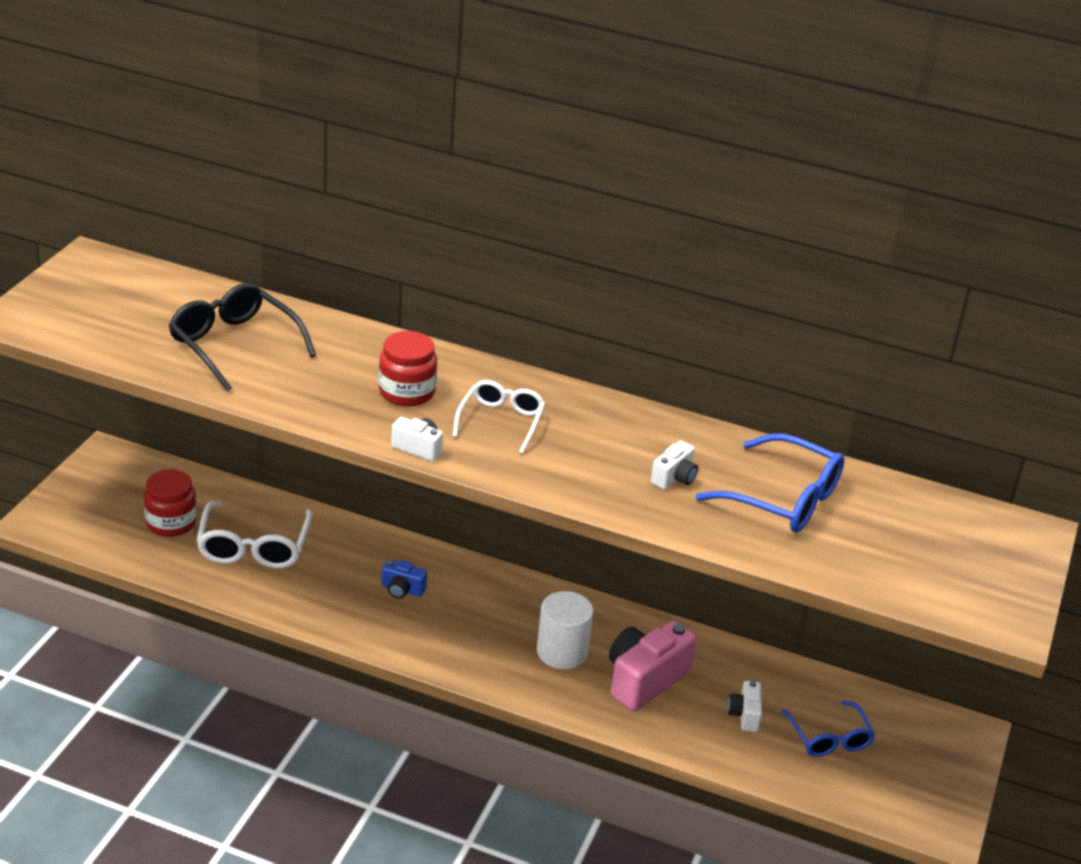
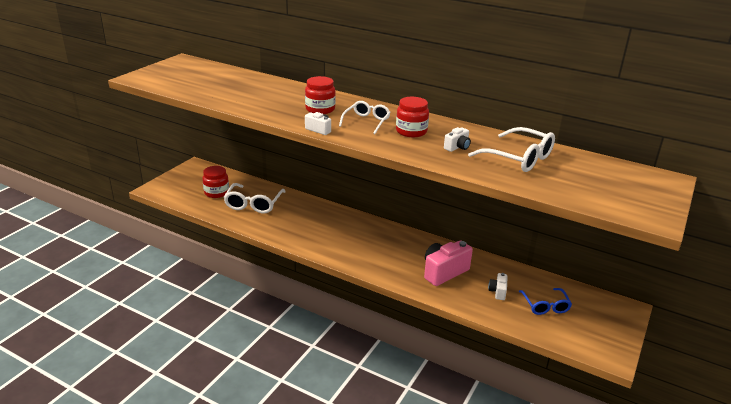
camera: 10 degrees right, 5 degrees down
(234, 345) = (238, 90): black glasses -> none
(402, 590) = (323, 225): blue camera -> none
(562, 652) = (401, 256): white cylinder -> none
(587, 442) = (411, 131): none -> red jar
(784, 499) = (519, 158): blue glasses -> white glasses

